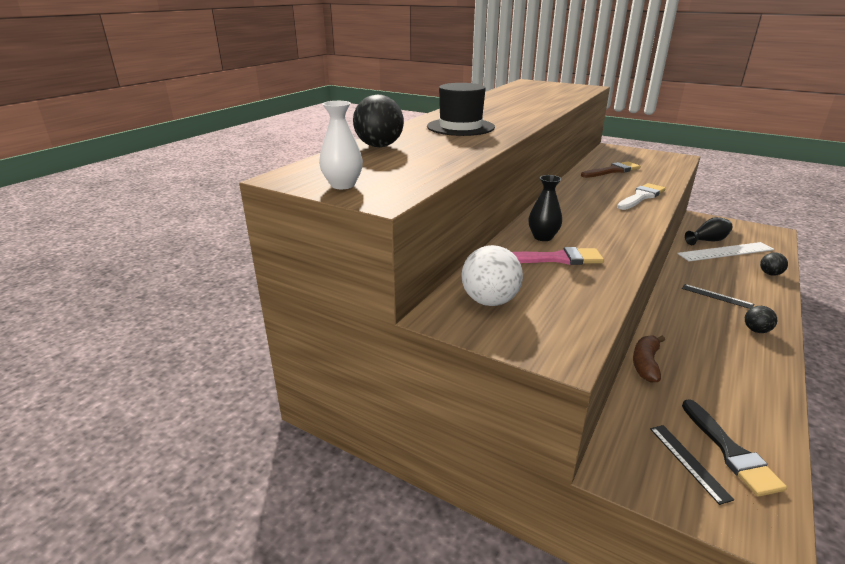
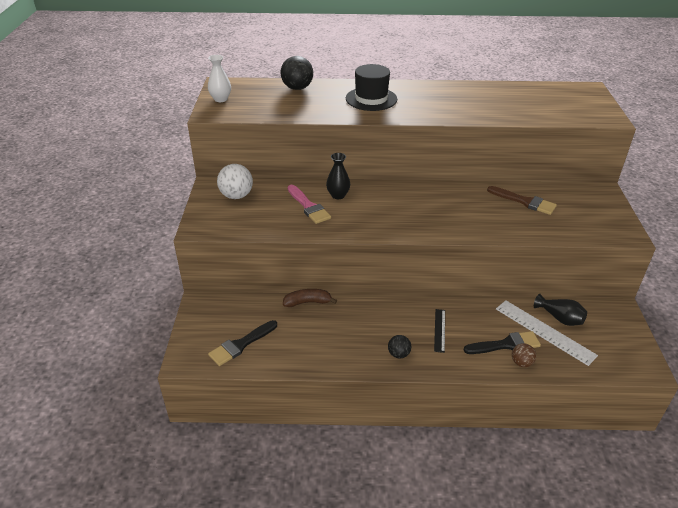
camera: 60 degrees right, 10 degrees up
(641, 197) = (468, 224): white brush -> none
(689, 462) = (222, 329): black ruler -> none
(743, 272) = (506, 344): none -> black brush
(770, 274) = (521, 363): black ball -> brown ball

